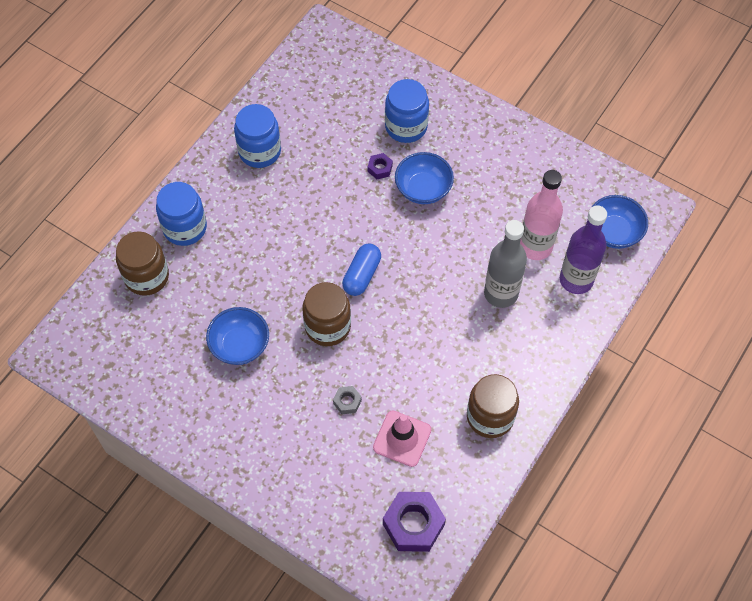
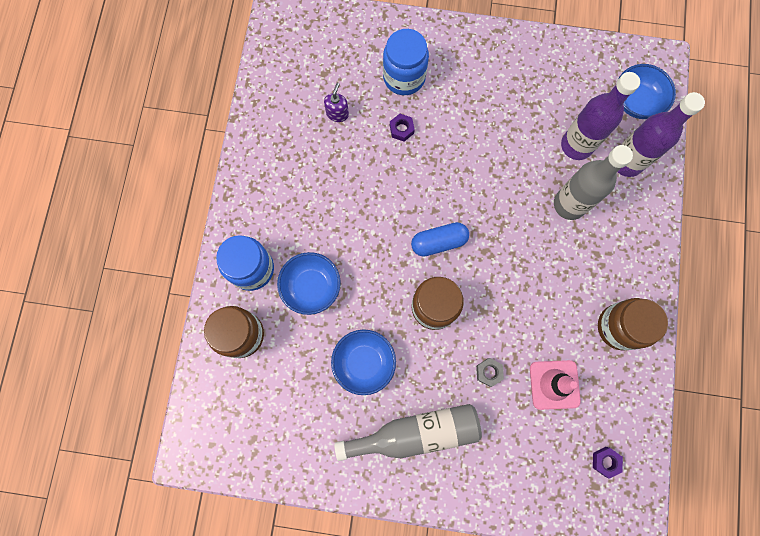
camera: 25 degrees left, 15 degrees up
(253, 423) = (416, 433): none -> grey bottle
(259, 151) = (282, 160): blue jar -> none
(329, 133) = (337, 113): none -> purple soap dispenser
(362, 275) = (439, 242): blue capsule -> blue capsule turned 75 degrees clockwise
(413, 524) = (605, 461): purple nut -> purple nut, size x0.48
(423, 189) = (450, 132): blue bowl -> blue bowl (311, 287)
(535, 246) = (576, 145): pink bottle -> purple bottle

